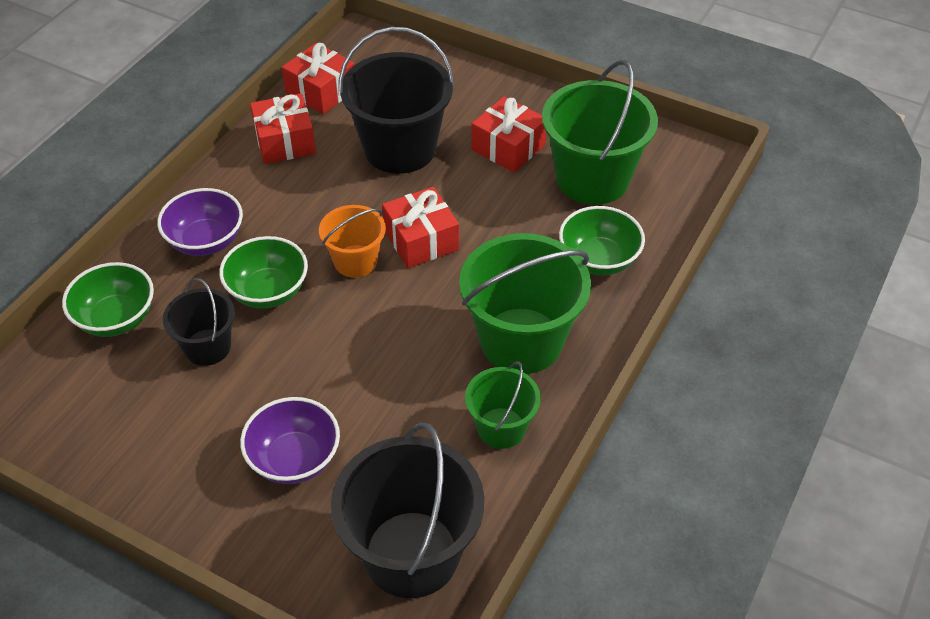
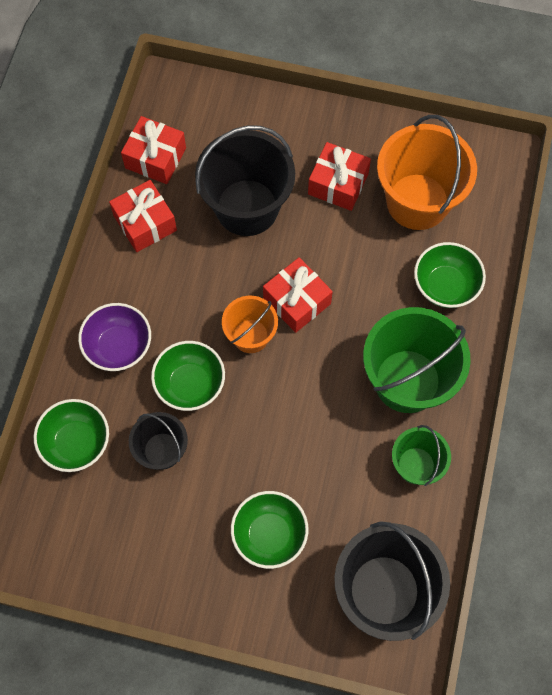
camera: 15 degrees left, 20 degrees up
(294, 459) = (269, 534): purple bowl -> green bowl
(592, 178) = (417, 201): green bucket -> orange bucket

